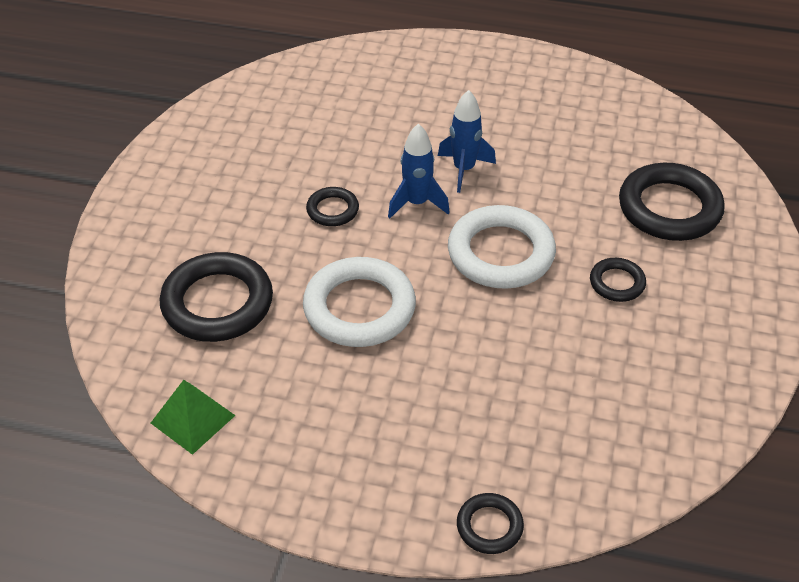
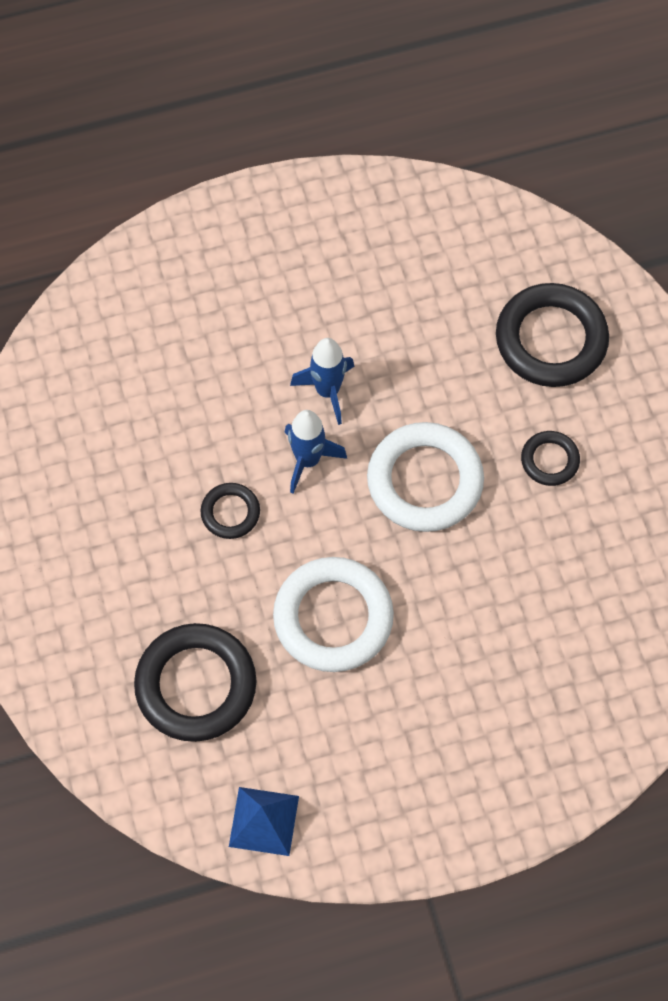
camera: 30 degrees left, 20 degrees up
(192, 419) = (263, 821): green pyramid -> blue pyramid
(489, 526) = (581, 780): black ring -> none

